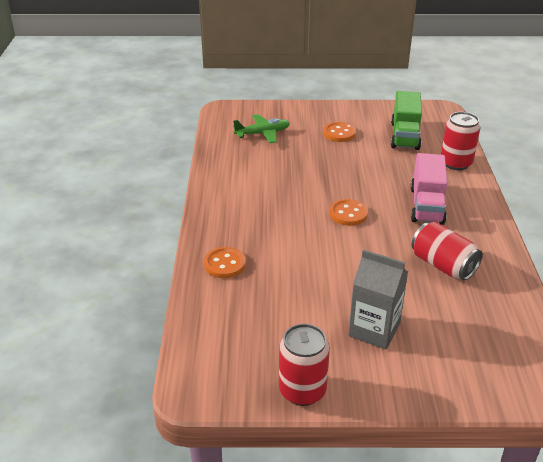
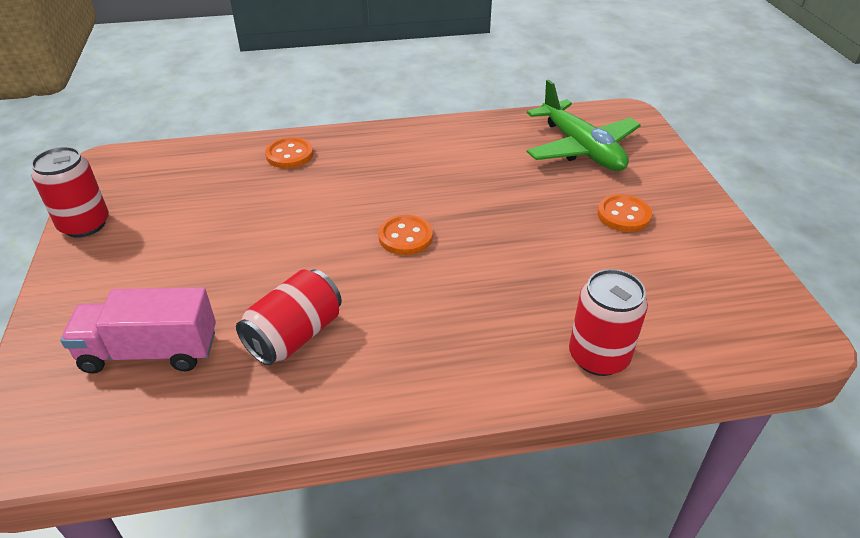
camera: 80 degrees right, 5 degrees up
(262, 134) = (581, 148): green plane -> green plane, size x1.56
(374, 330) = (167, 271): grey carton -> none
(405, 136) = (660, 288): green truck -> none
(426, 205) = (448, 317): pink truck -> pink truck (150, 352)

